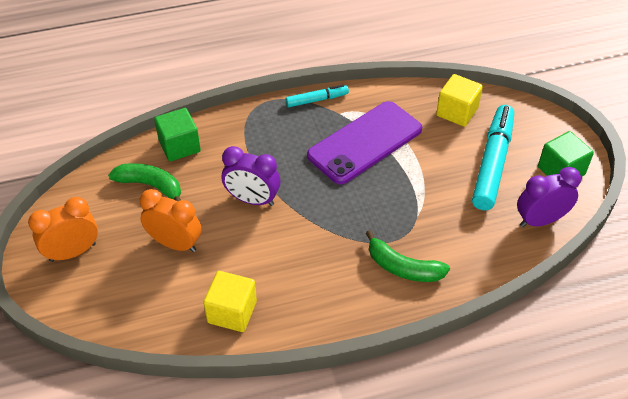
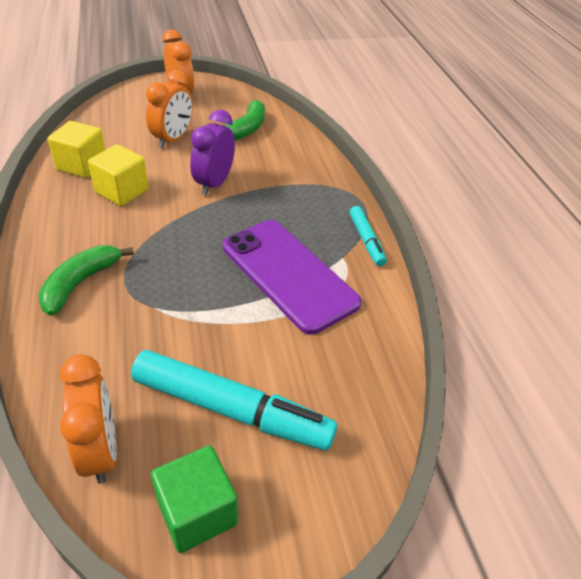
camera: 90 degrees right, 5 degrees down
(179, 146) = (295, 145): green cube -> none
(457, 112) = (346, 383): yellow cube -> yellow cube (122, 191)
(540, 220) = (100, 450): purple clock -> orange clock

